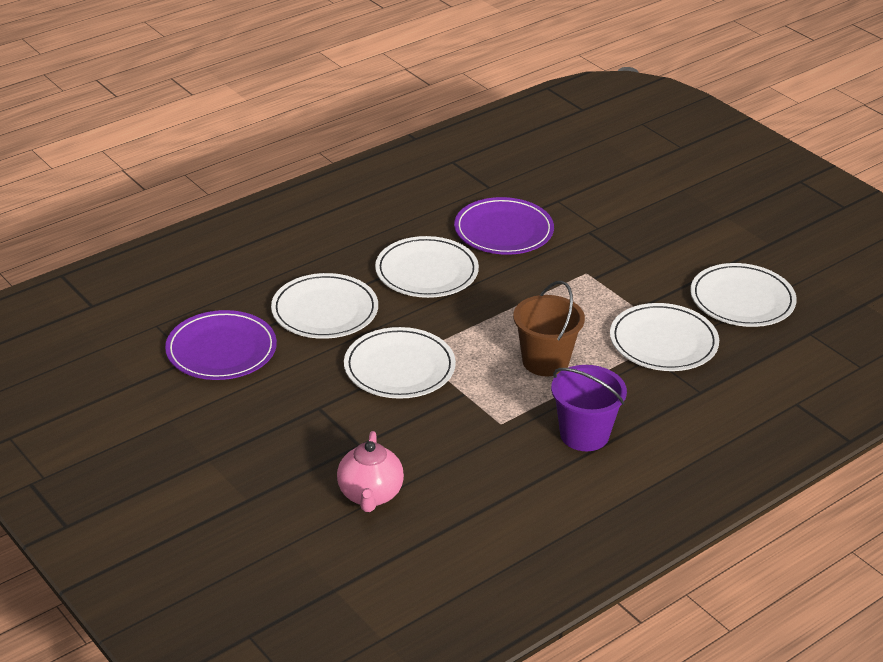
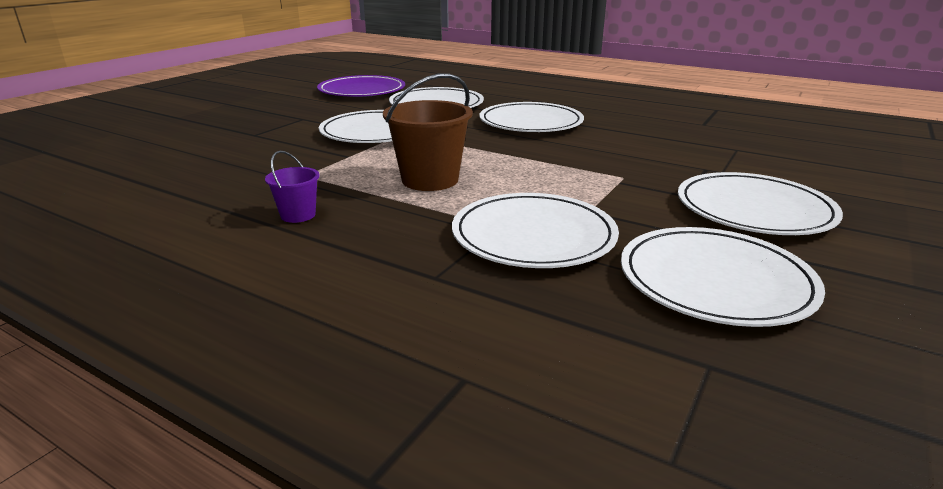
camera: 70 degrees right, 10 degrees down
(370, 495) = (180, 146): pink teapot -> none
(503, 230) = (641, 137): purple plate -> none
(584, 435) = (298, 215): purple bucket -> purple bucket, size x0.53
(664, 245) = (754, 209): none -> white plate

